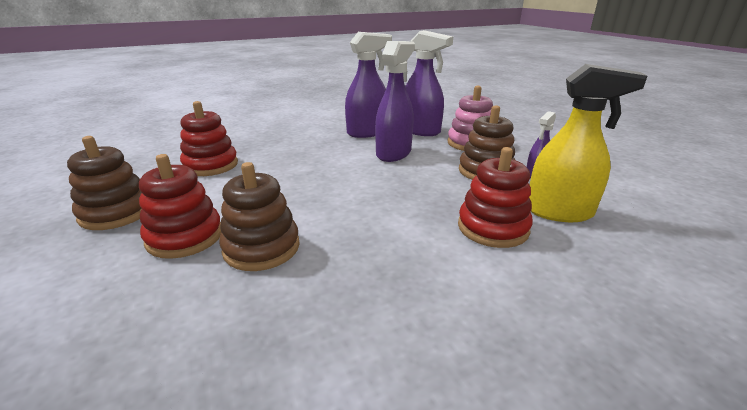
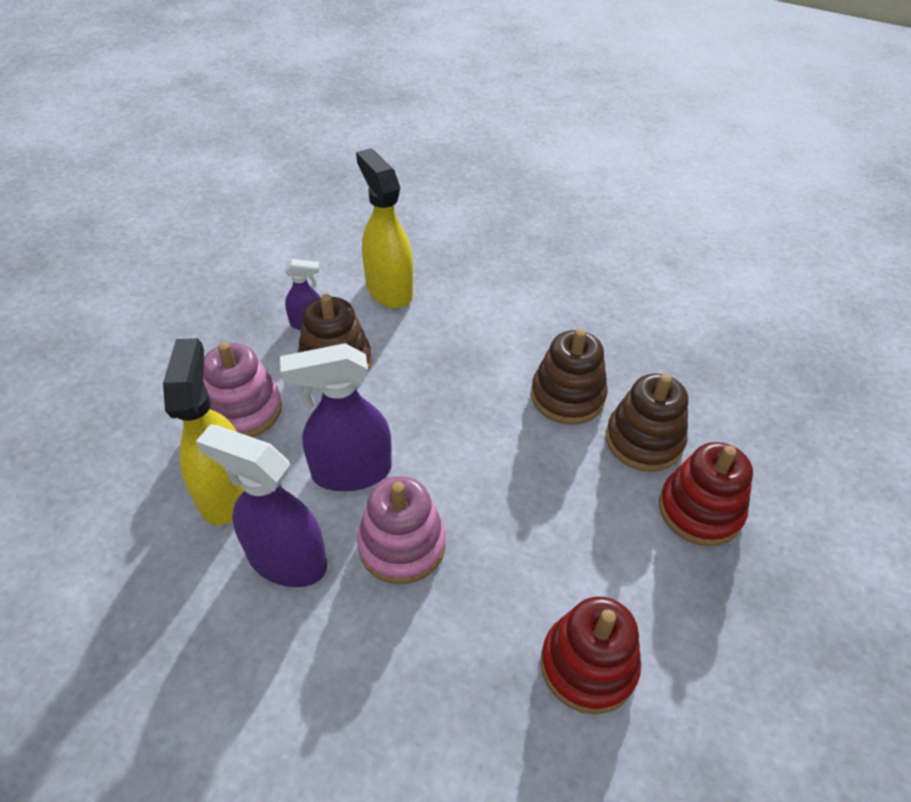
camera: 130 degrees left, 20 degrees up
(116, 213) = (757, 624): brown stacking toy -> brown stacking toy (567, 396)
(335, 151) = (402, 545): none -> pink stacking toy
(421, 131) = (225, 491): purple spray bottle -> yellow spray bottle
(493, 228) = (458, 318): red stacking toy -> none

